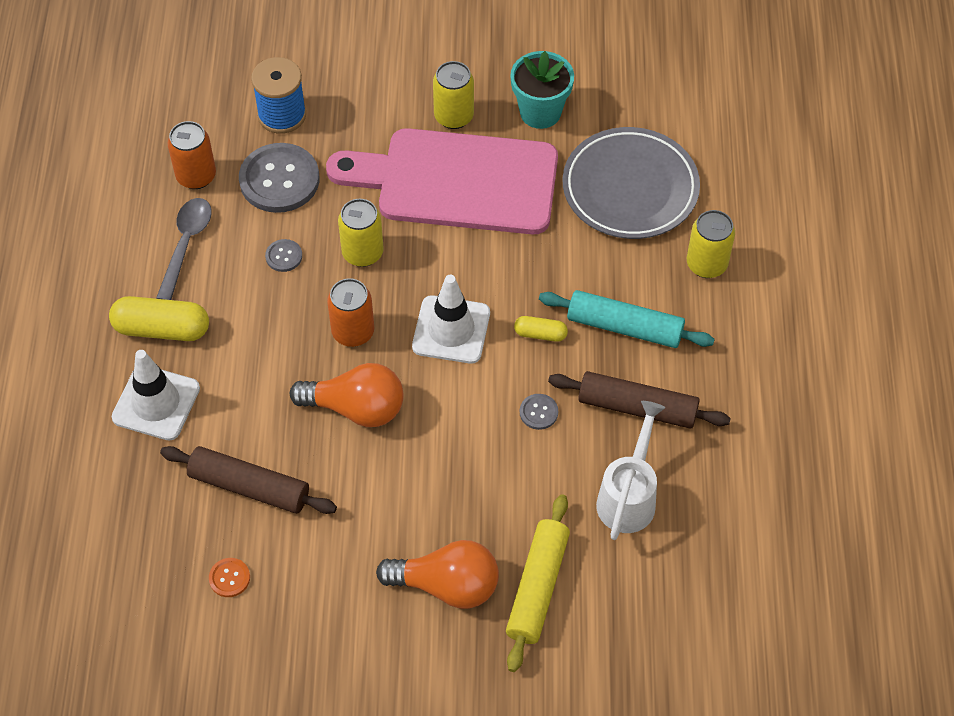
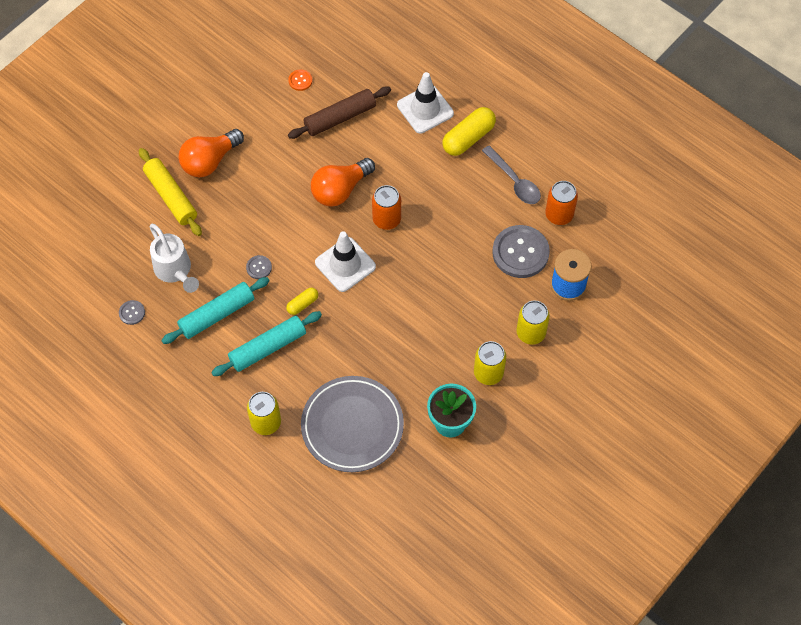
camera: 130 degrees right, 5 degrees up
(284, 256) = (465, 220): grey button -> grey button (132, 313)
(362, 253) = (433, 258): yellow can -> yellow can (530, 333)
(458, 181) = (439, 340): pink cutting board -> none
(637, 408) = (217, 314): brown rolling pin -> turquoise rolling pin

